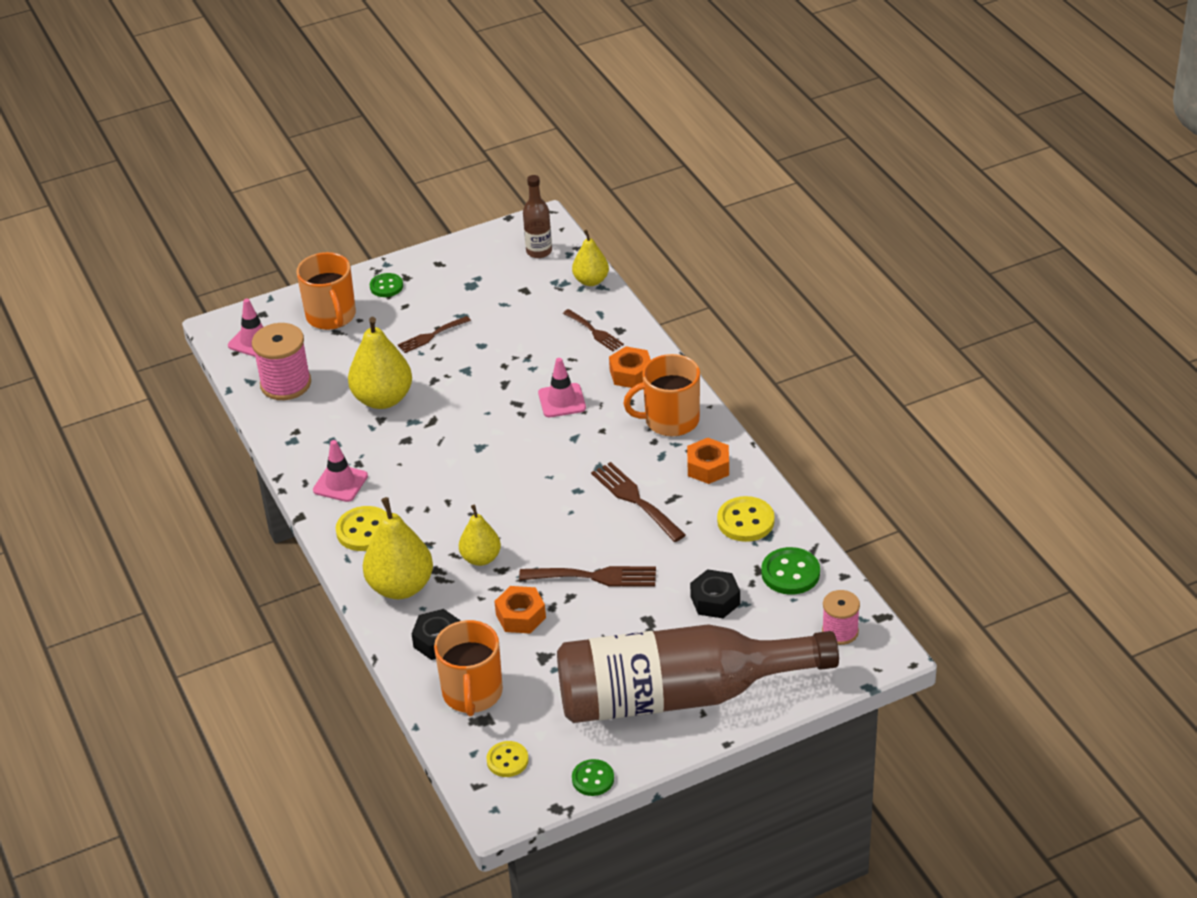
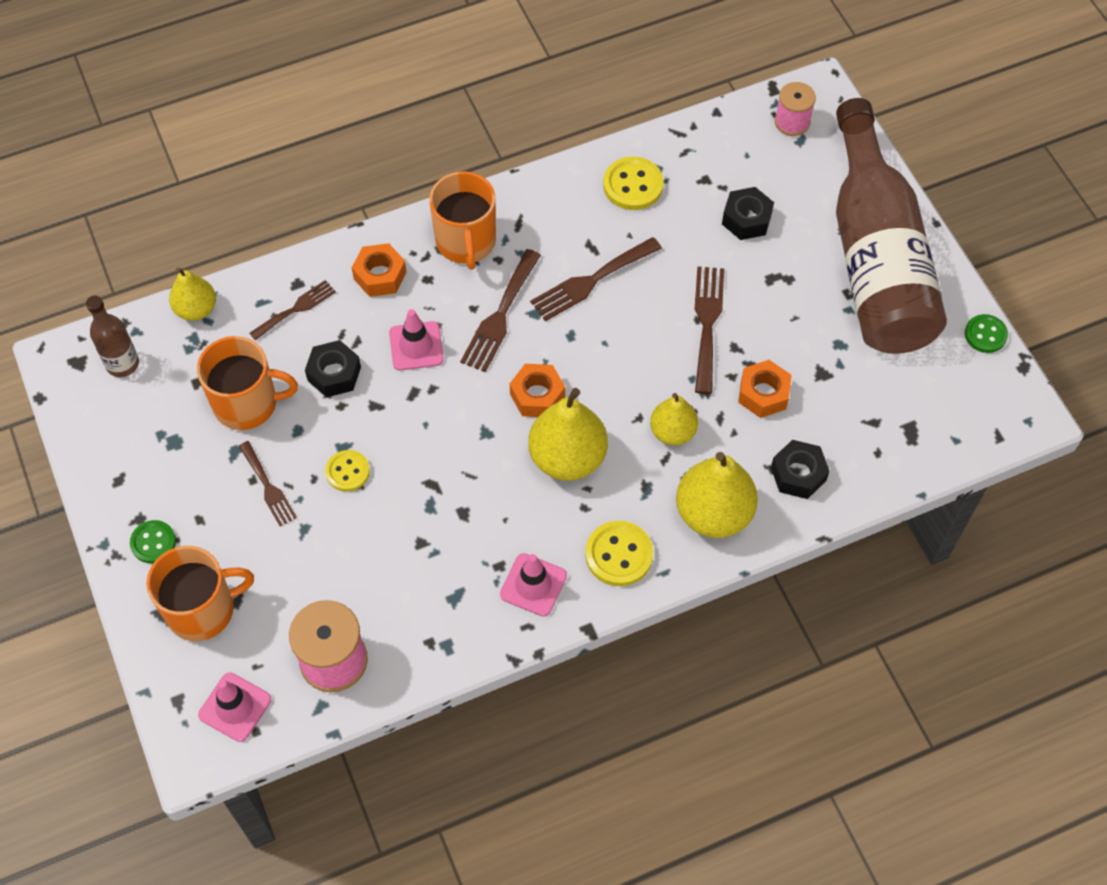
camera: 90 degrees left, 20 degrees up
(383, 399) = (383, 541): yellow pear -> yellow pear (567, 458)
(472, 693) = (874, 440): orange mug -> orange mug (247, 403)
(507, 760) = (965, 408): yellow button -> yellow button (348, 471)
(533, 358) = (334, 374): none -> black nut
(595, 446) = (500, 316): none -> brown fork
(708, 467) = (547, 212): orange nut -> orange nut (537, 395)
(790, 573) = (711, 154): green button -> none

